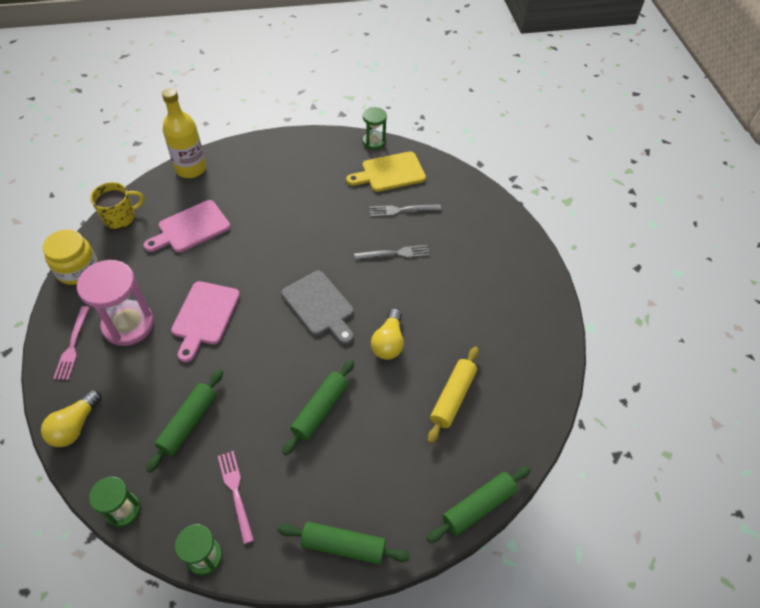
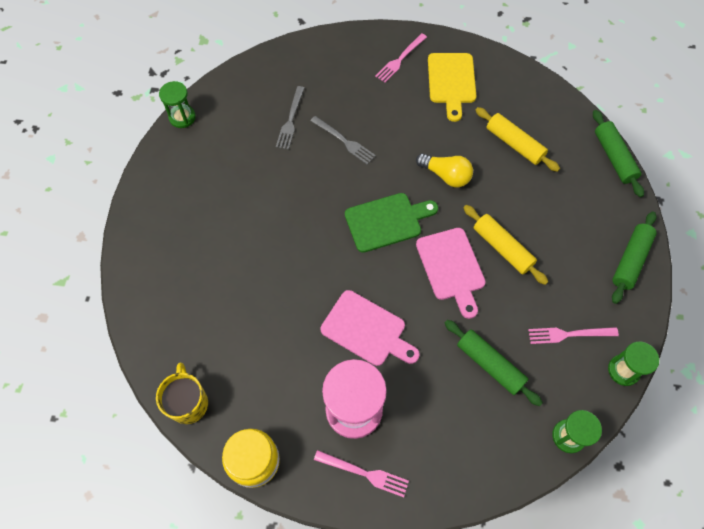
camera: 70 degrees left, 10 degrees up
(75, 426) = (468, 476): yellow light bulb -> none
(191, 169) = (139, 311): yellow bottle -> none
(191, 228) = (237, 325): pink cutting board -> pink cutting board (451, 267)
(319, 306) = (386, 221): grey cutting board -> green cutting board
(320, 410) = (502, 248): green rolling pin -> yellow rolling pin
(390, 173) = (235, 115): yellow cutting board -> yellow cutting board (451, 81)
(395, 253) = (344, 141): grey fork -> grey fork turned 120 degrees clockwise
(512, 274) = (400, 59): none -> pink fork

